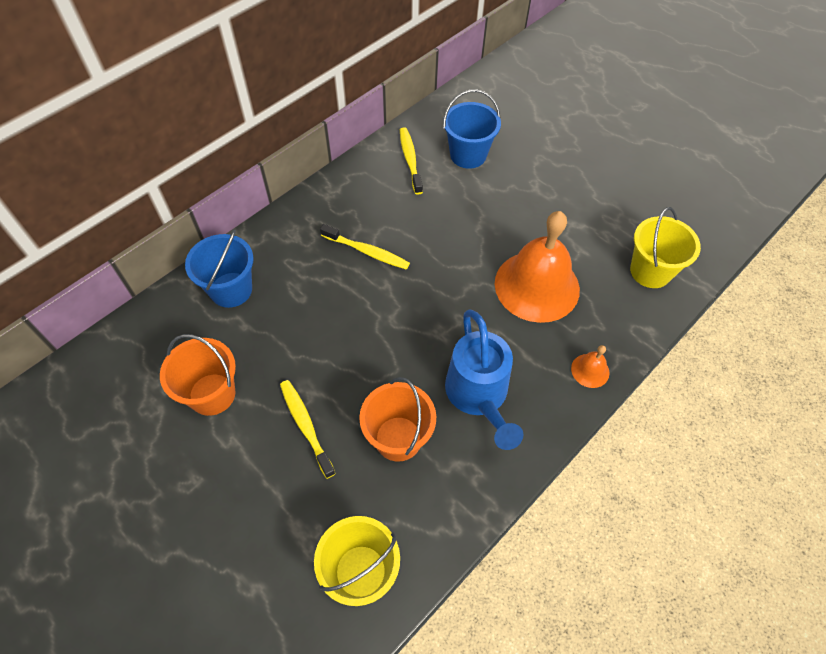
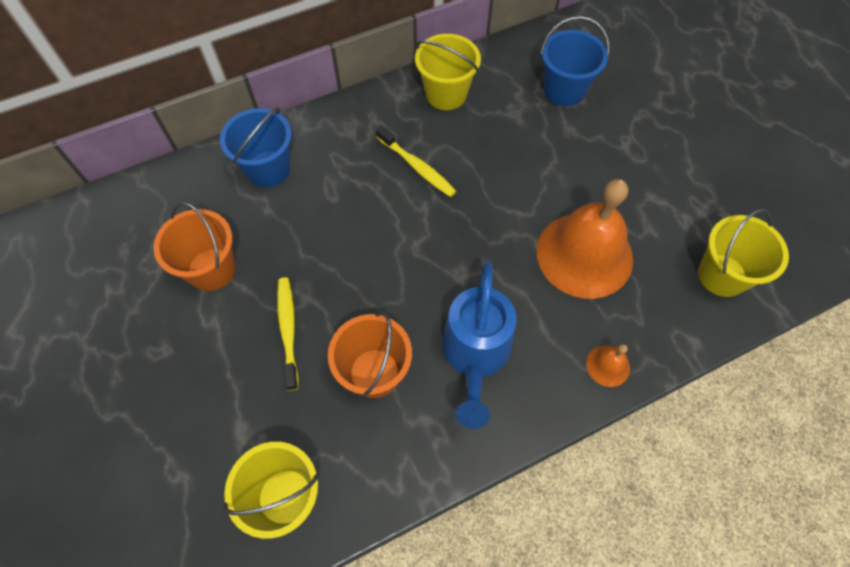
camera: 20 degrees right, 5 degrees up
(368, 183) = (446, 94): none -> yellow bucket
(410, 160) = (499, 80): yellow toothbrush -> none

